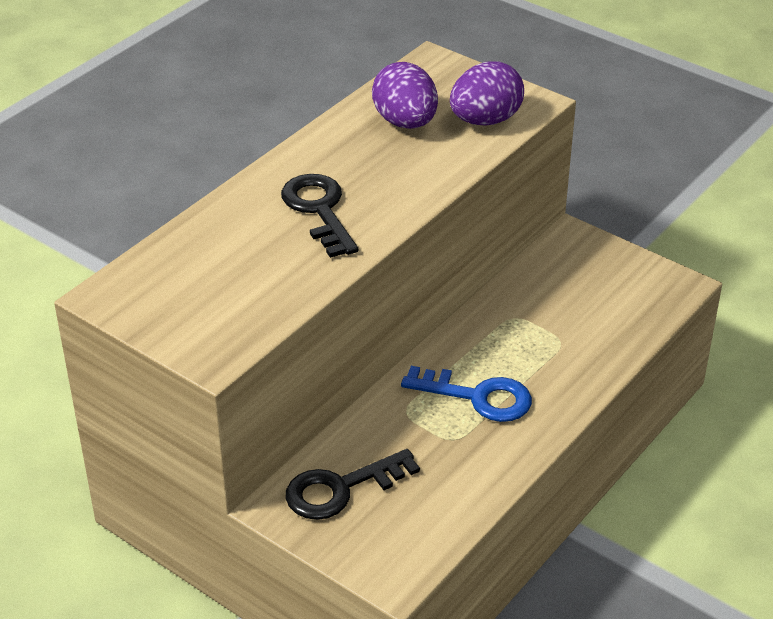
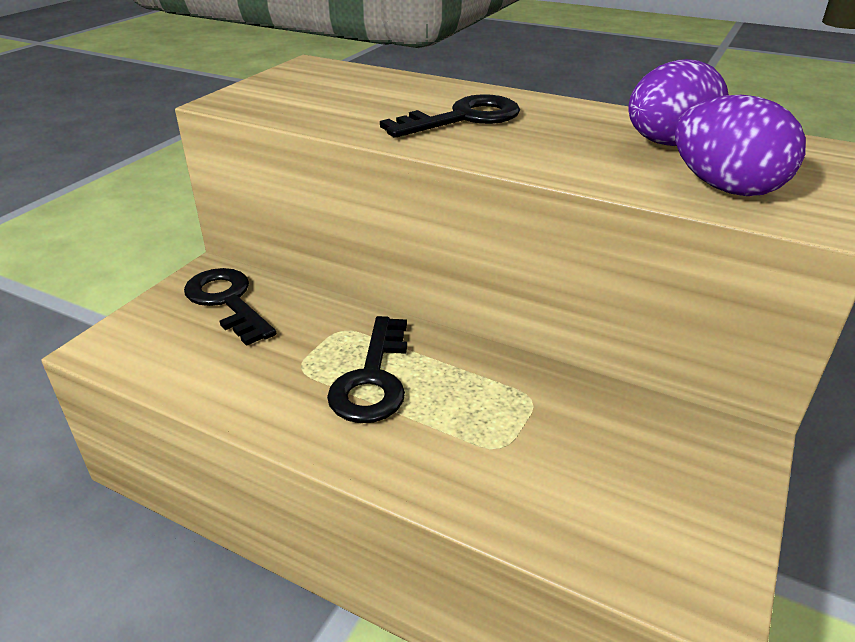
camera: 80 degrees right, 5 degrees down
(478, 397) = (373, 379): blue key -> black key

